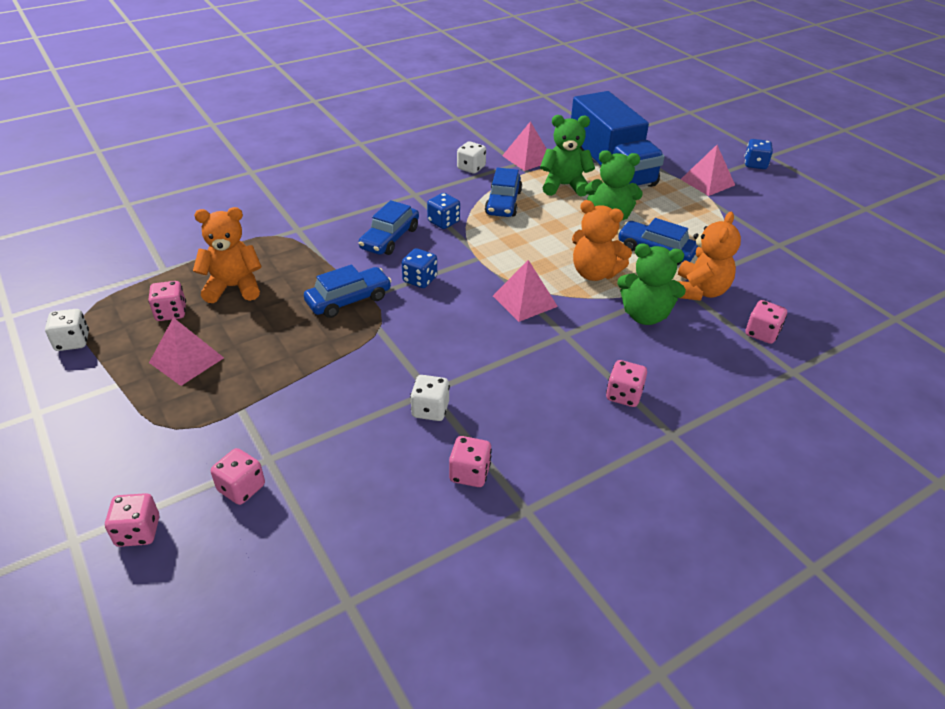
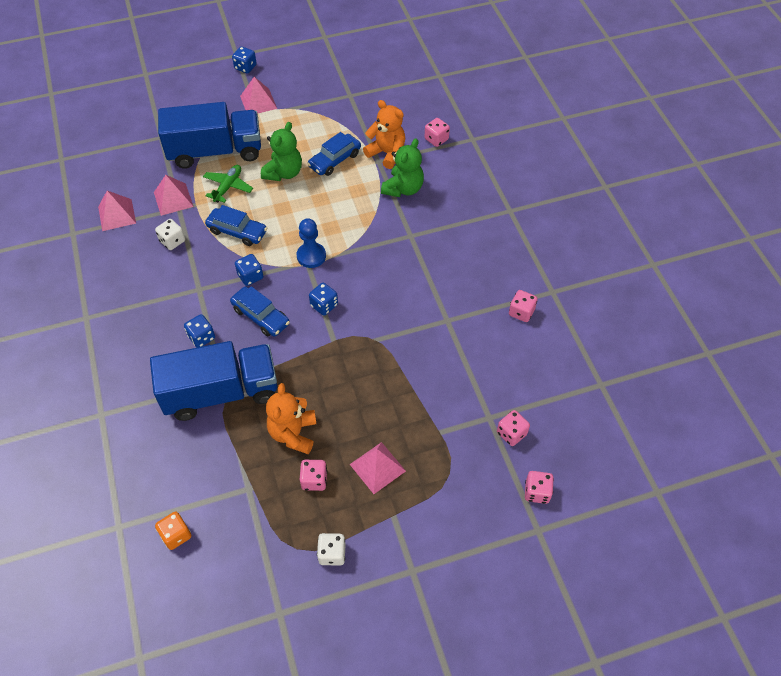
camera: 75 degrees left, 15 degrees up
(113, 236) = (176, 535): none -> orange dice
(283, 231) = (221, 392): none -> blue truck
(349, 300) = (335, 354): blue car -> none
(352, 207) = (201, 337): none -> blue dice
(430, 410) = (464, 322): white dice -> none
(491, 258) = (311, 256): none -> blue pawn
(525, 301) = (369, 248): pink pyramid -> pink pyramid (117, 214)
(564, 186) = (228, 187): green teddy bear -> green plane
(594, 273) = (349, 201): orange teddy bear -> none
(624, 395) = (474, 222): pink dice -> none

